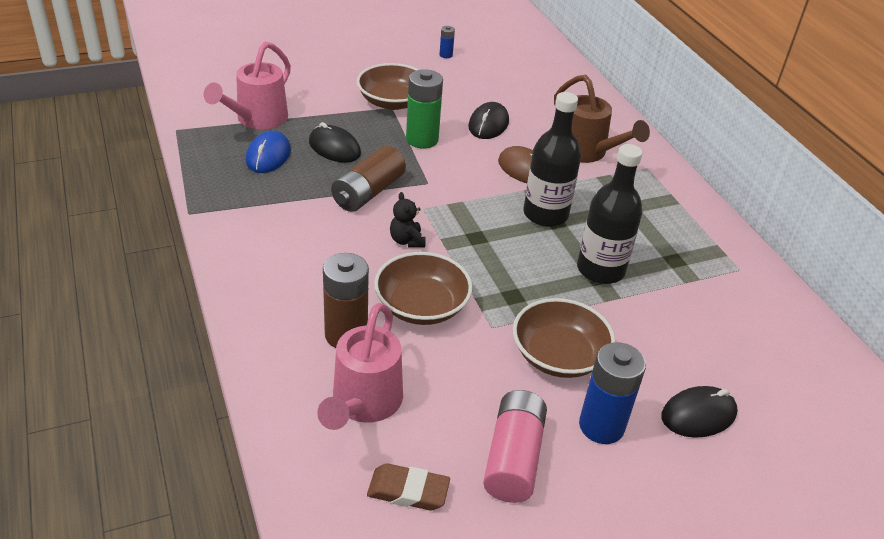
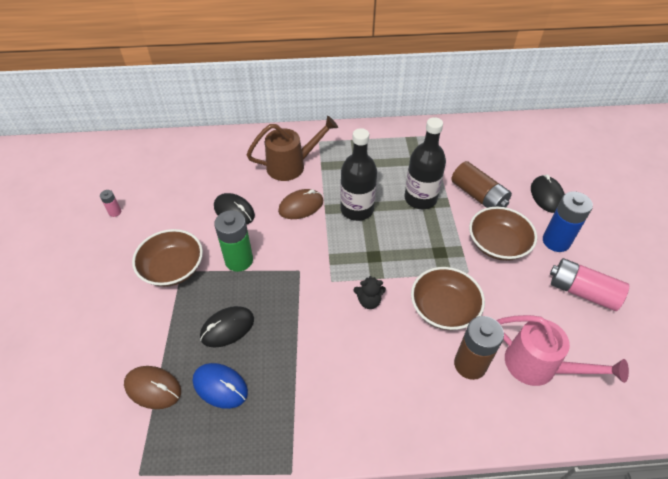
camera: 70 degrees left, 10 degrees up
(257, 119) = (153, 388): pink watering can -> brown mouse
(368, 192) = (300, 315): brown battery -> brown battery (478, 196)
(408, 491) = (612, 355): brown eraser -> none
(446, 55) = (115, 212): blue battery -> pink battery

